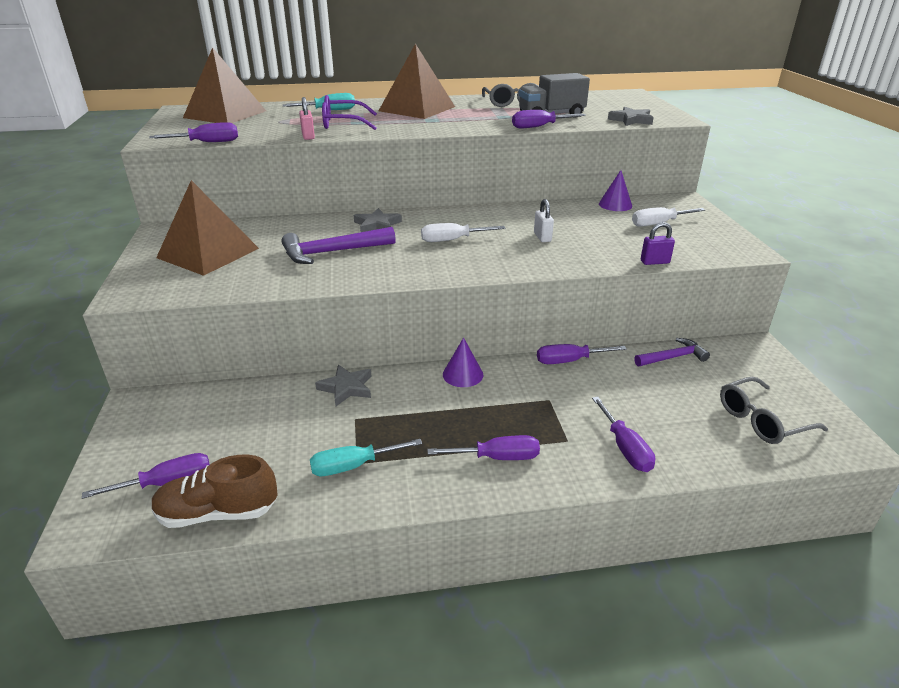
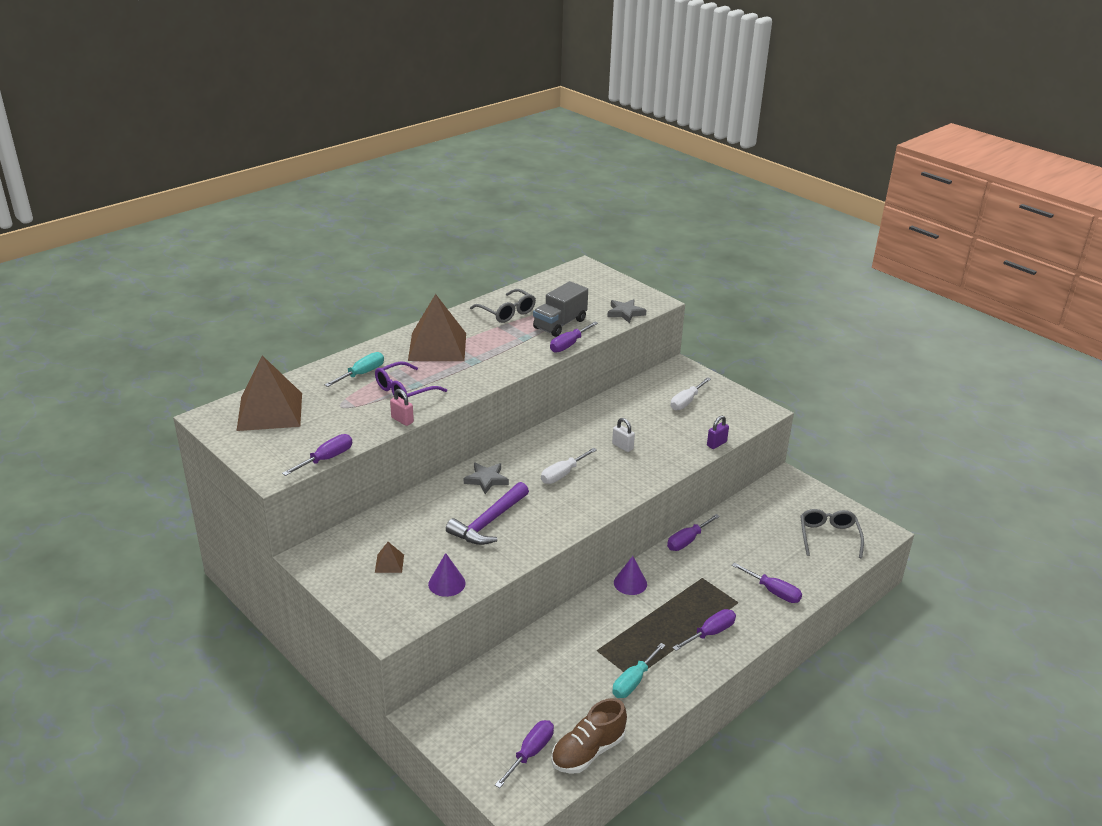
camera: 35 degrees left, 0 degrees up
(208, 253) = (389, 563): brown pyramid -> brown pyramid, size x0.41
(346, 388) = (564, 630): grey star -> none
(615, 205) = (639, 390): purple cone -> purple cone (446, 583)
(673, 357) = (746, 509): purple hammer -> none
(762, 420) = (828, 537): grey glasses -> grey glasses turned 150 degrees clockwise

